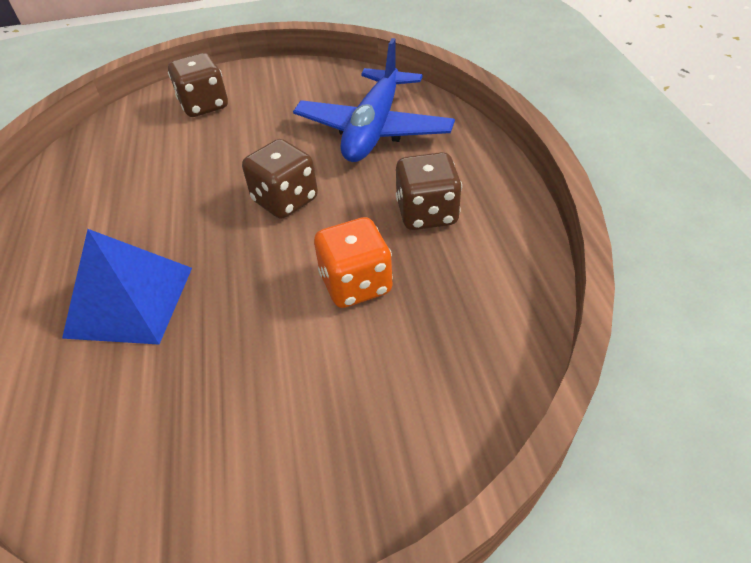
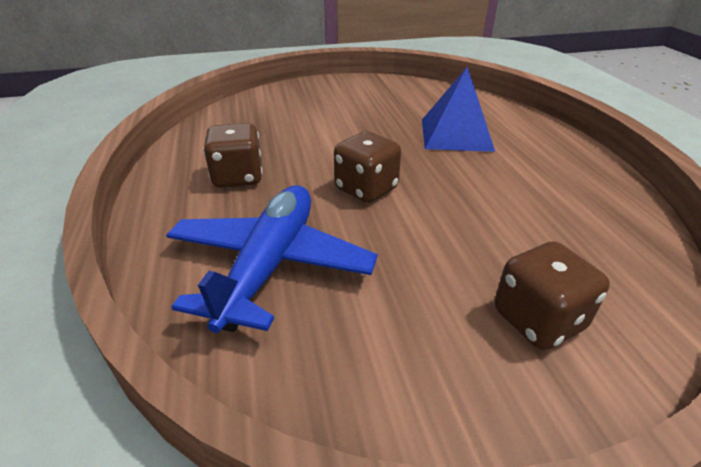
camera: 175 degrees right, 10 degrees down
(356, 284) = (303, 140): orange dice -> none

